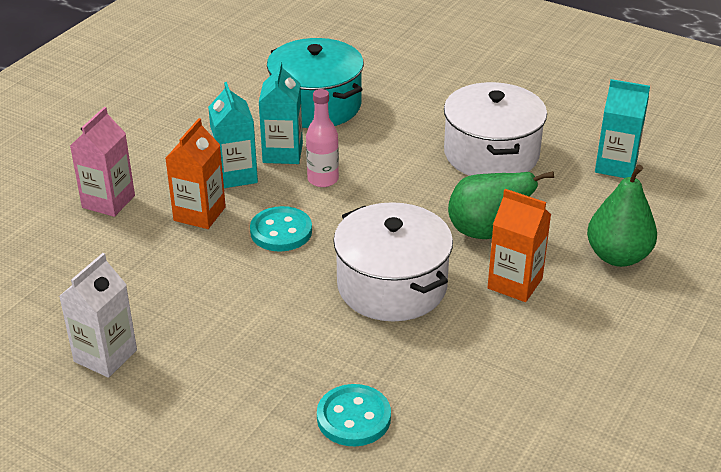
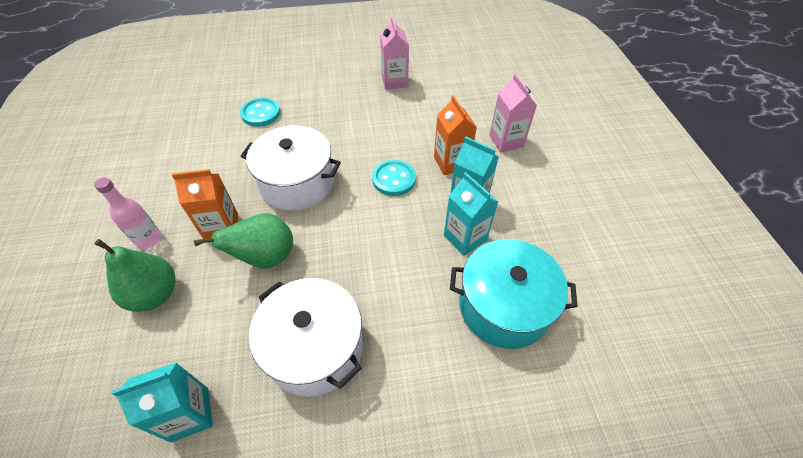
camera: 140 degrees right, 15 degrees up
(105, 356) = (394, 81): white carton -> pink carton
(323, 179) = (413, 232): pink bottle -> pink bottle (148, 239)

